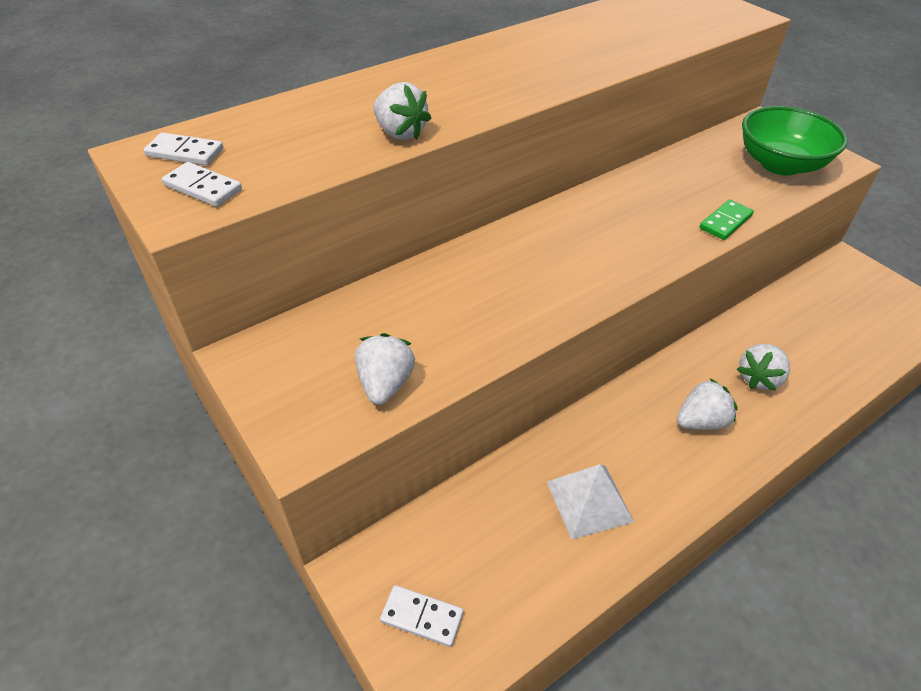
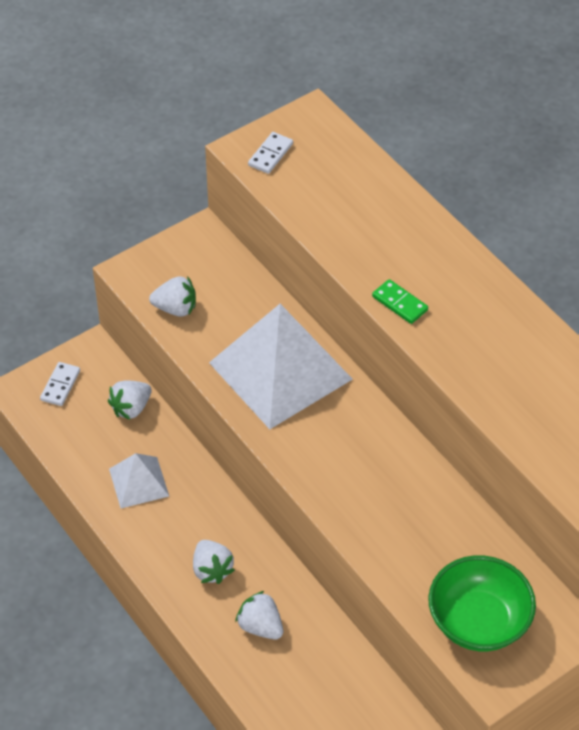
camera: 90 degrees right, 5 degrees up
(185, 153) = (313, 137): white domino -> none
(400, 133) = (347, 251): white strawberry -> white strawberry (131, 408)
(496, 282) = (280, 370): none -> white pyramid
(725, 222) = (370, 547): green domino -> green domino (400, 303)

